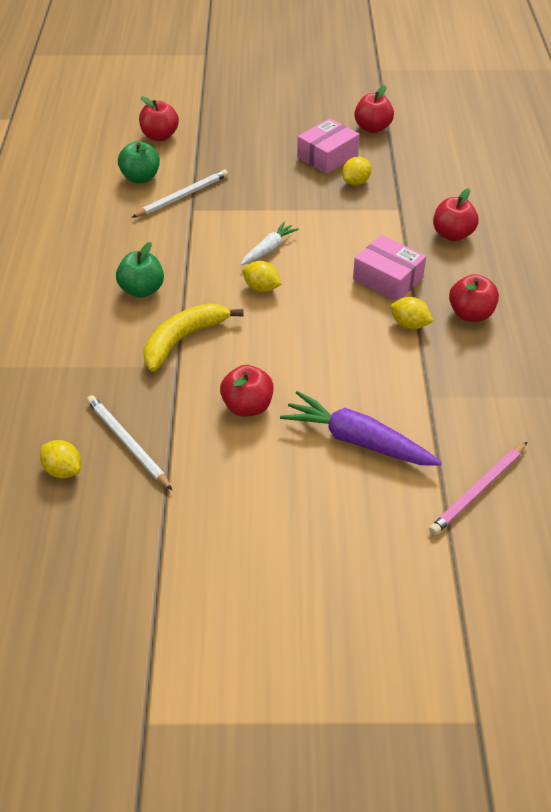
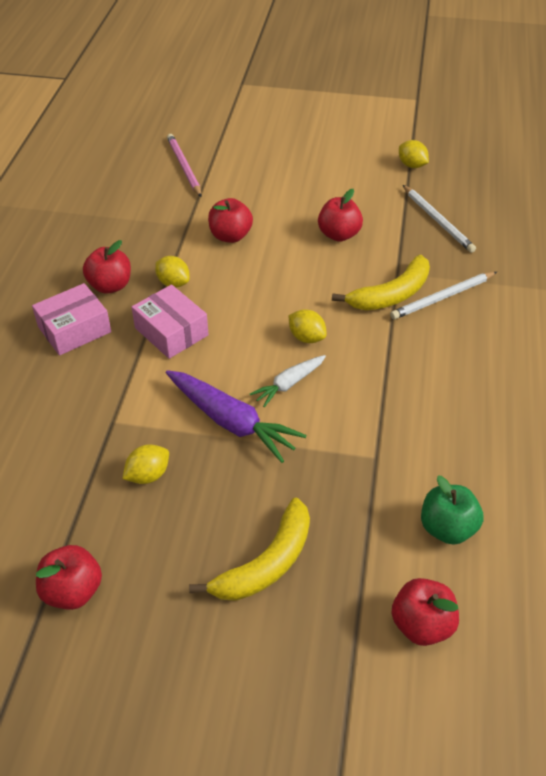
camera: 170 degrees left, 0 degrees up
(63, 470) = (486, 209): yellow lemon -> yellow lemon (412, 165)
(142, 290) = (434, 351): green apple -> none
(182, 196) = (387, 483): white pencil -> white pencil (442, 298)
(259, 150) = (266, 563): none -> yellow banana
(327, 156) = (168, 534): pink box -> pink box (74, 329)
(357, 440) = (257, 203): purple carrot -> purple carrot (231, 422)
(452, 234) = (72, 376): red apple -> red apple (230, 236)
(478, 490) = (184, 167): pink pencil -> pink pencil turned 75 degrees counterclockwise

